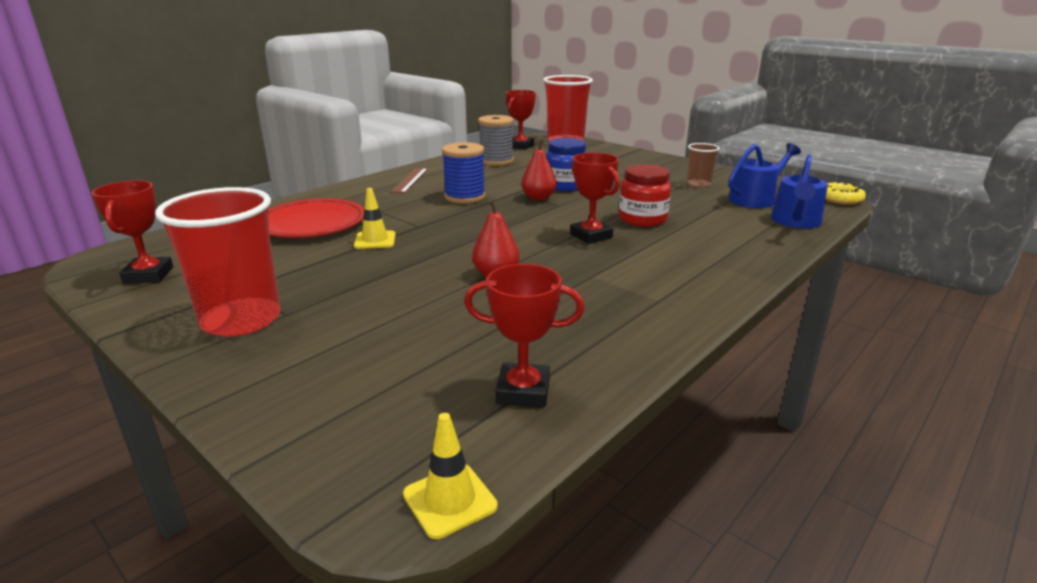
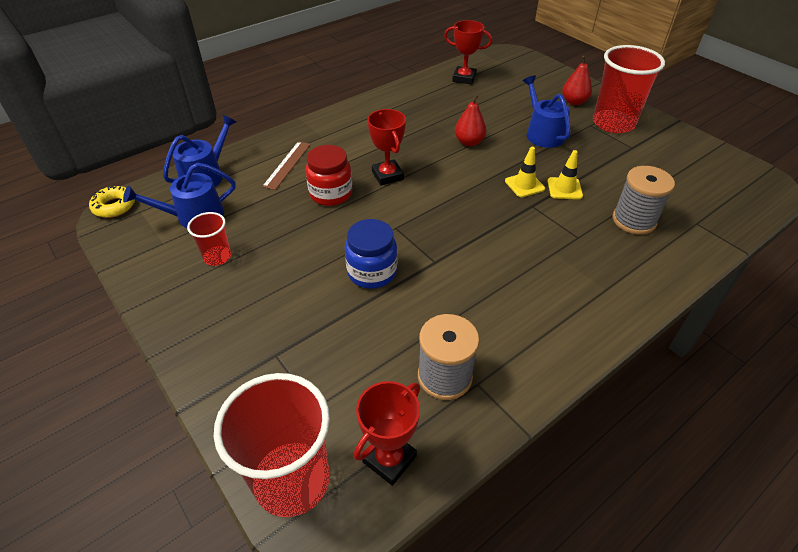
camera: 170 degrees left, 20 degrees up
(148, 275) = (710, 165): red trophy -> none
(312, 224) = (634, 220): red plate -> grey spool
(378, 295) = (542, 133): none -> blue watering can
(410, 180) = (566, 315): brown ruler -> brown ruler (287, 165)
(450, 500) = (492, 53): yellow traffic cone -> yellow traffic cone (524, 185)
(465, 197) = (492, 258): blue spool -> none
(538, 198) = (412, 245): red pear -> red pear (574, 102)
(698, 184) = (217, 257): brown cup -> red cup

